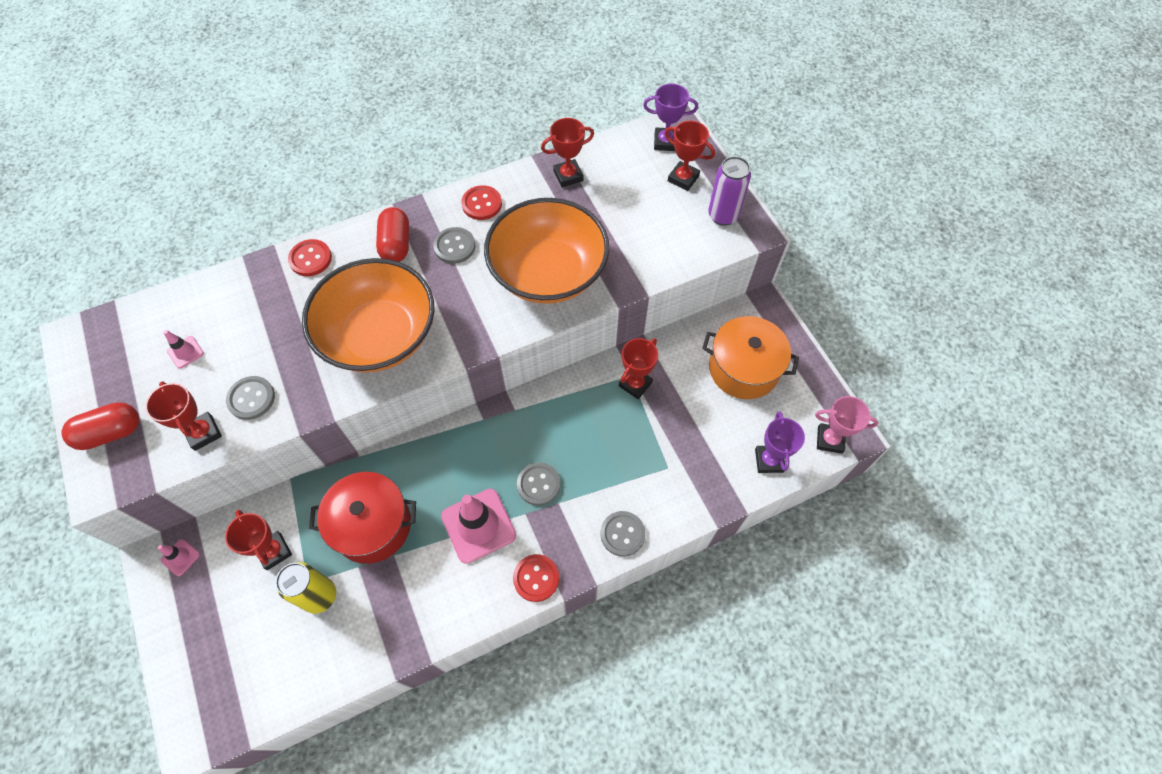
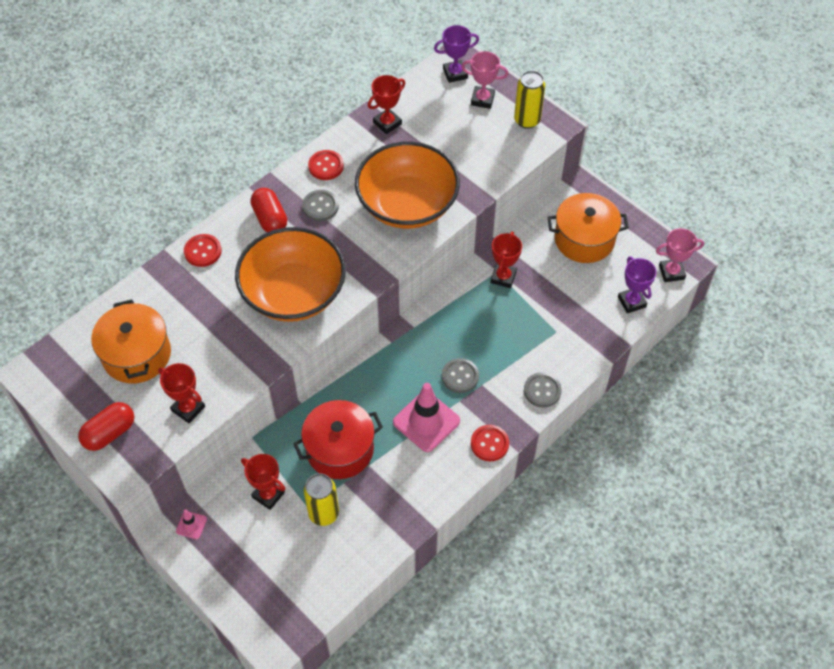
camera: 20 degrees left, 5 degrees down
(185, 352) = (137, 354): pink traffic cone -> orange pot
(251, 398) = (213, 372): grey button -> none
(683, 178) = (482, 99): red trophy -> pink trophy
(723, 215) = (527, 120): purple can -> yellow can

